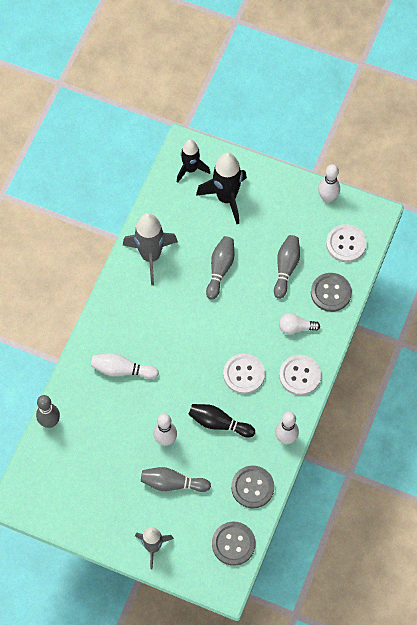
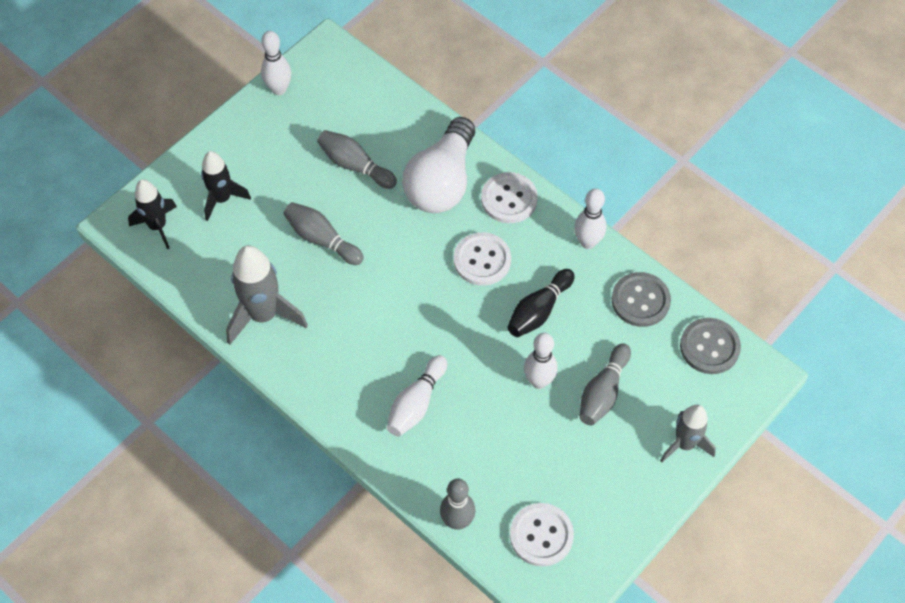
camera: 70 degrees left, 5 degrees down
(226, 198) = (222, 199): black rocket -> black rocket, size x0.65
(296, 327) = (442, 182): white light bulb -> white light bulb, size x2.15
(331, 293) = (411, 129): grey button -> none
(346, 244) = (352, 91): white button -> white button (541, 535)

